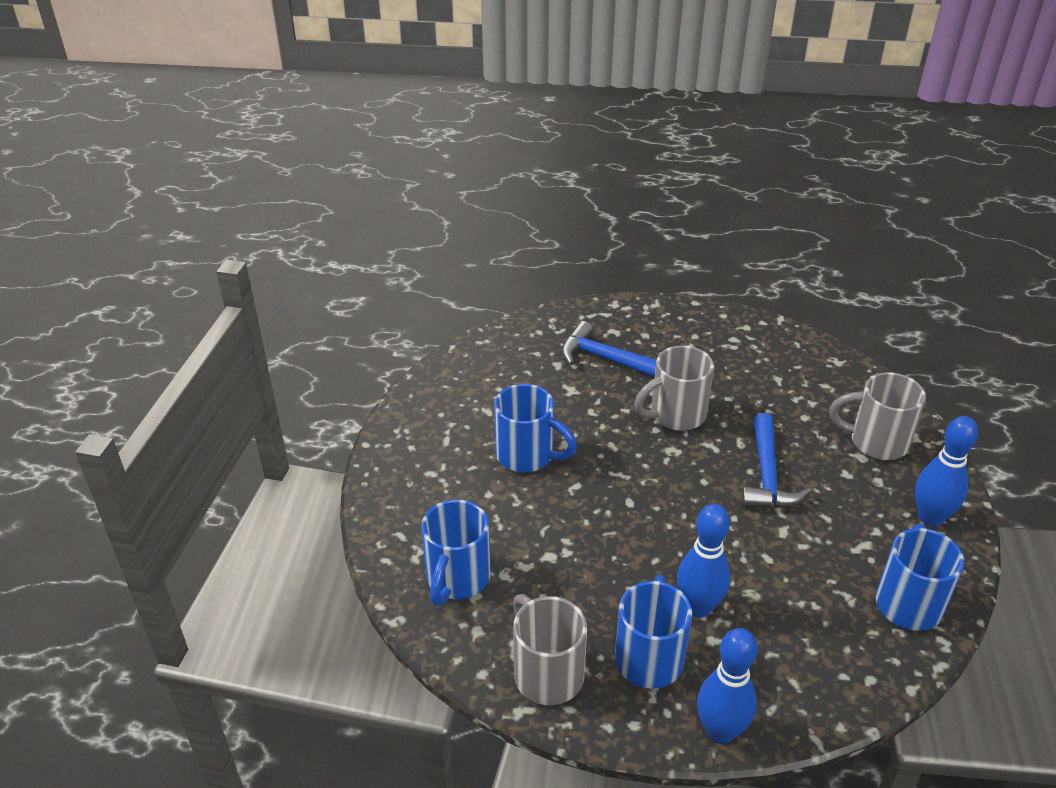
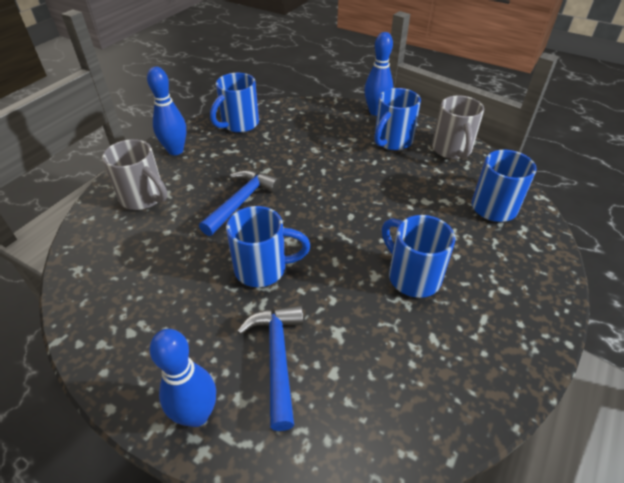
camera: 155 degrees left, 5 degrees up
(606, 359) = (277, 358): blue hammer -> blue hammer turned 150 degrees counterclockwise
(675, 415) = (263, 269): grey mug -> blue mug
(698, 607) = (350, 152): blue bowling pin -> blue bowling pin (197, 414)

